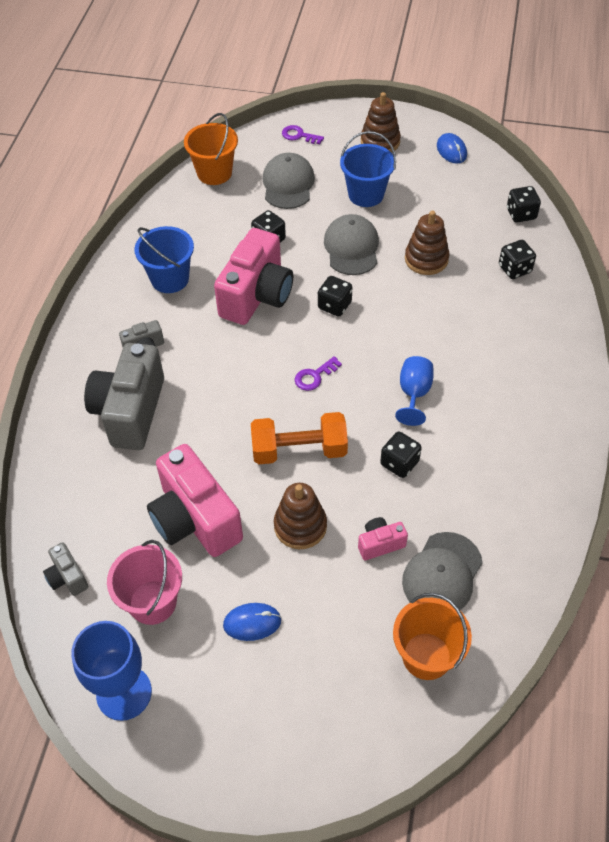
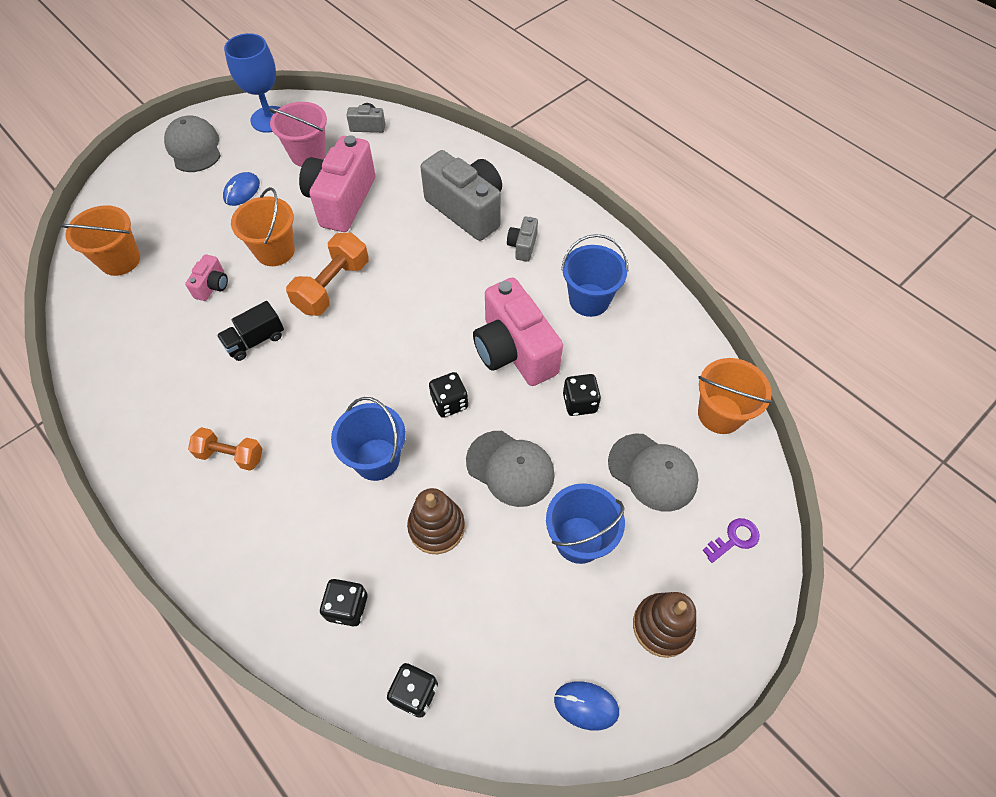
camera: 125 degrees right, 5 degrees up
(195, 519) = (341, 201): pink camera -> pink camera turned 75 degrees counterclockwise
(300, 526) = (275, 251): brown stacking toy -> orange bucket
(314, 376) = (388, 338): purple key -> none
(399, 463) = (255, 340): black dice -> black truck
(414, 393) = (302, 396): blue goblet -> none
(415, 317) = (376, 459): none -> blue bucket
(442, 574) = (153, 305): grey cap -> grey cap (194, 147)
(497, 400) = (230, 455): none -> orange dumbbell

